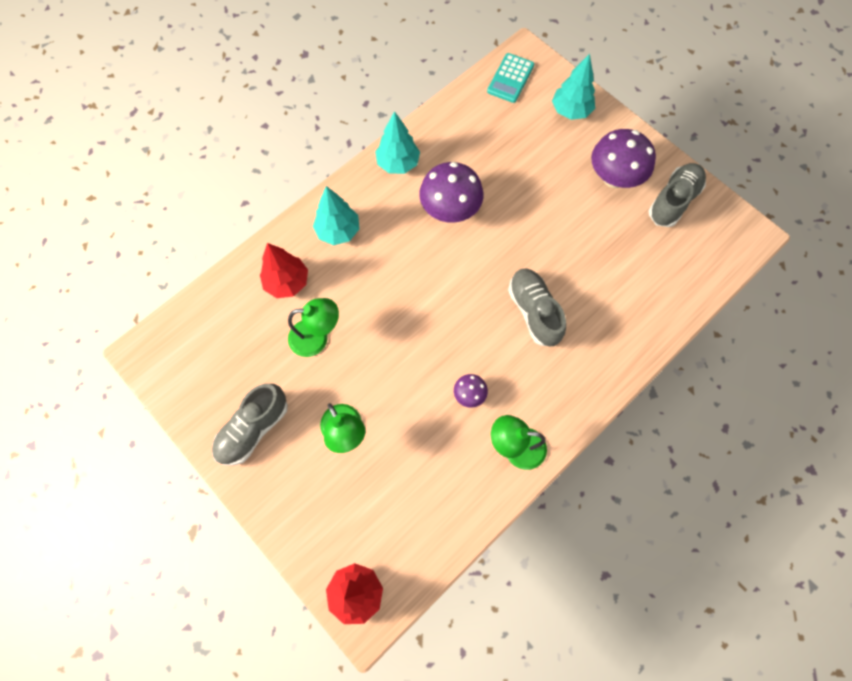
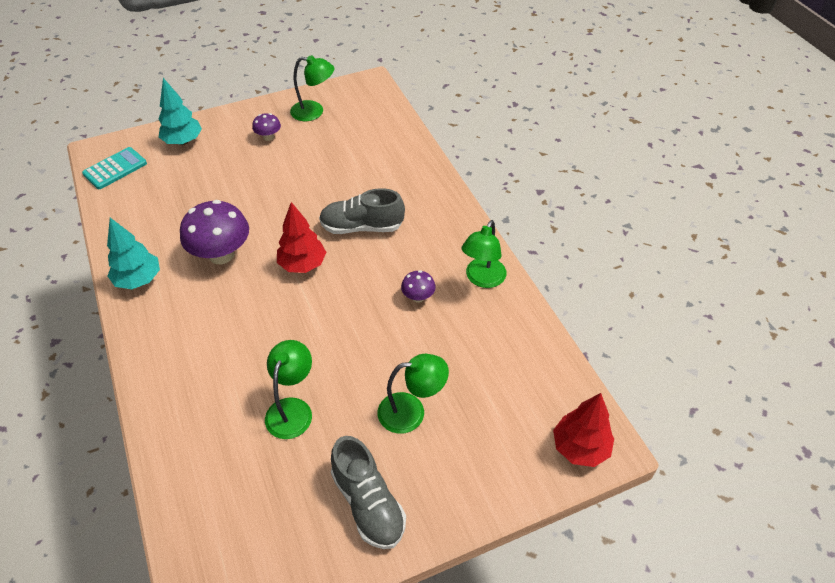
camera: 70 degrees left, 20 degrees down
(287, 282) = (210, 421): red tree -> red tree (303, 265)
(338, 231) = (180, 354): turquoise tree -> none
(510, 78) = (115, 169): turquoise calculator -> turquoise calculator turned 90 degrees counterclockwise
(614, 178) = (268, 137): purple mushroom -> purple mushroom, size x0.49
(673, 201) = (314, 112): grey shoe -> green lamp

